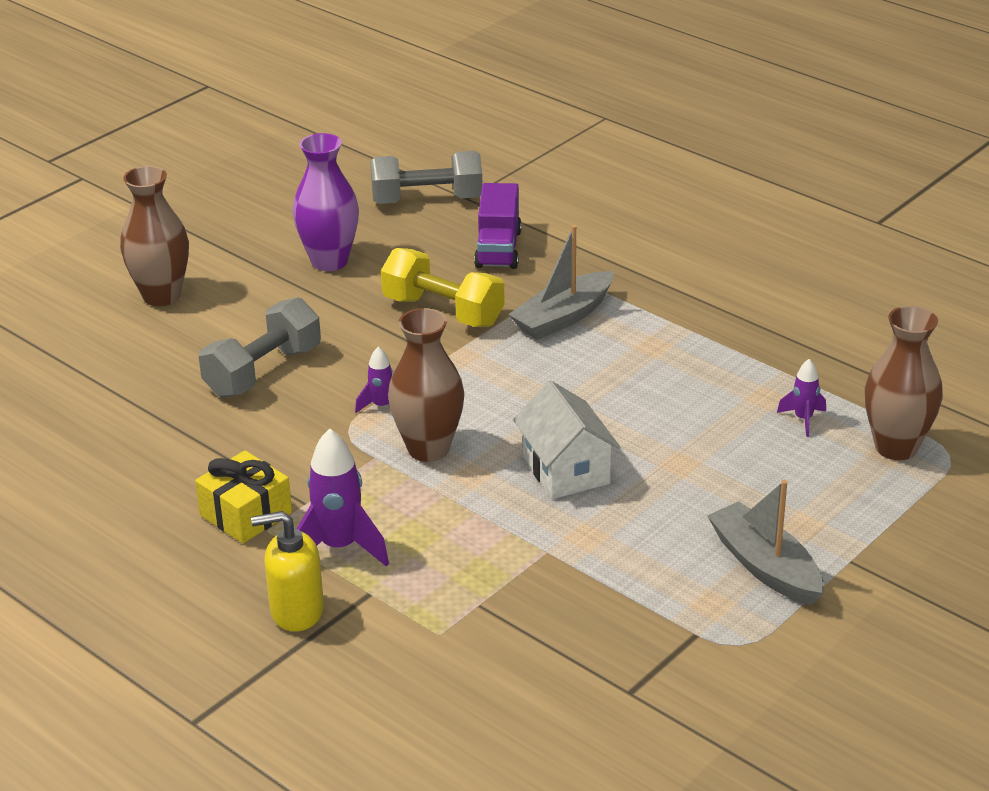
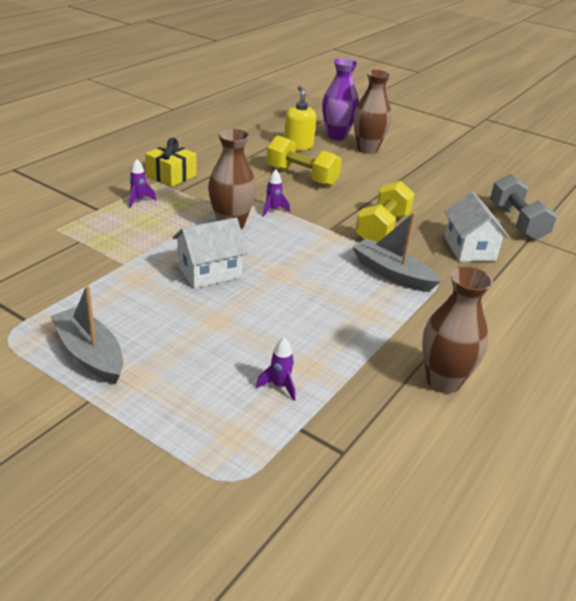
camera: 80 degrees right, 0 degrees up
(263, 371) = (302, 176): grey dumbbell -> yellow dumbbell
(296, 611) = (88, 190): yellow soap dispenser -> yellow soap dispenser (298, 146)
(329, 261) = (424, 192): purple vase -> purple vase (336, 136)
(339, 547) = (139, 200): purple rocket -> purple rocket, size x0.54
(498, 249) = (469, 249): purple truck -> white house
(765, 566) = (90, 354): grey boat -> grey boat turned 90 degrees counterclockwise
(896, 447) = (243, 442): brown vase -> brown vase (443, 381)

